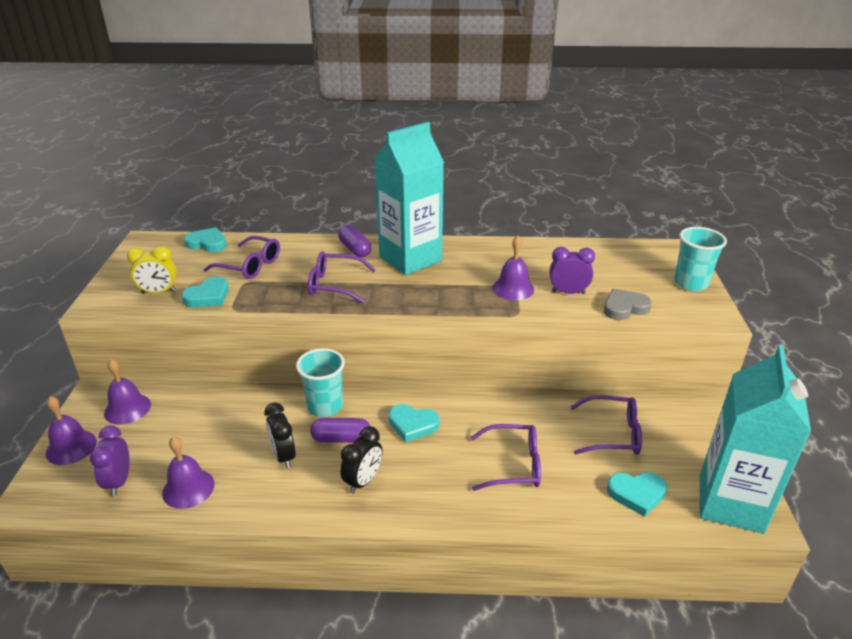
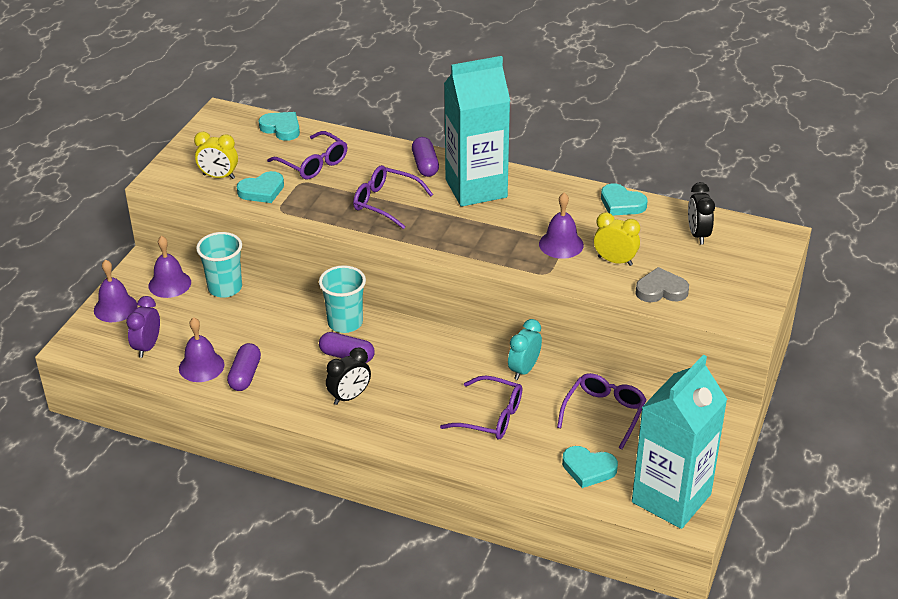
camera: 20 degrees right, 5 degrees up
(241, 486) = (245, 375): none -> purple capsule
(283, 456) = (290, 359): black clock -> black clock (698, 234)
(412, 425) = (418, 359): turquoise heart -> turquoise heart (621, 204)
(516, 411) = (524, 370): none -> turquoise clock
(568, 292) = (615, 261): purple clock -> yellow clock
(612, 434) = (604, 413): purple glasses -> purple glasses turned 90 degrees counterclockwise
(690, 283) = (755, 279): turquoise cup -> turquoise cup (225, 288)

